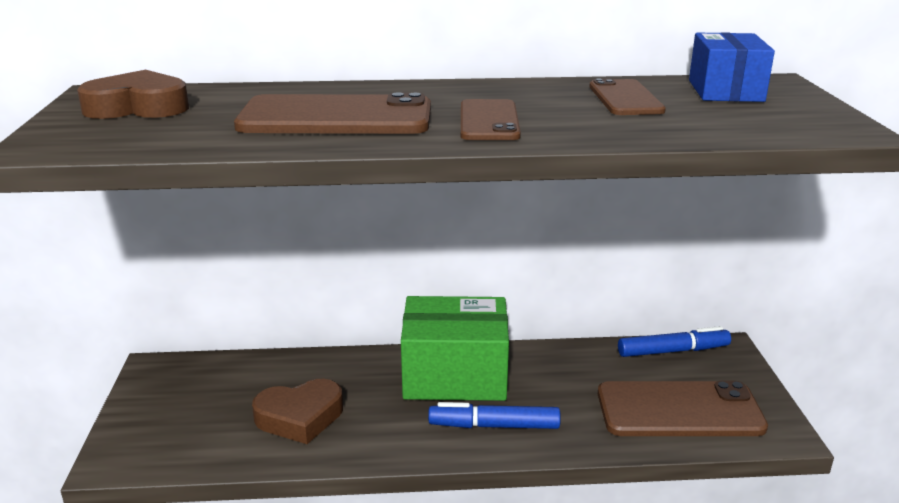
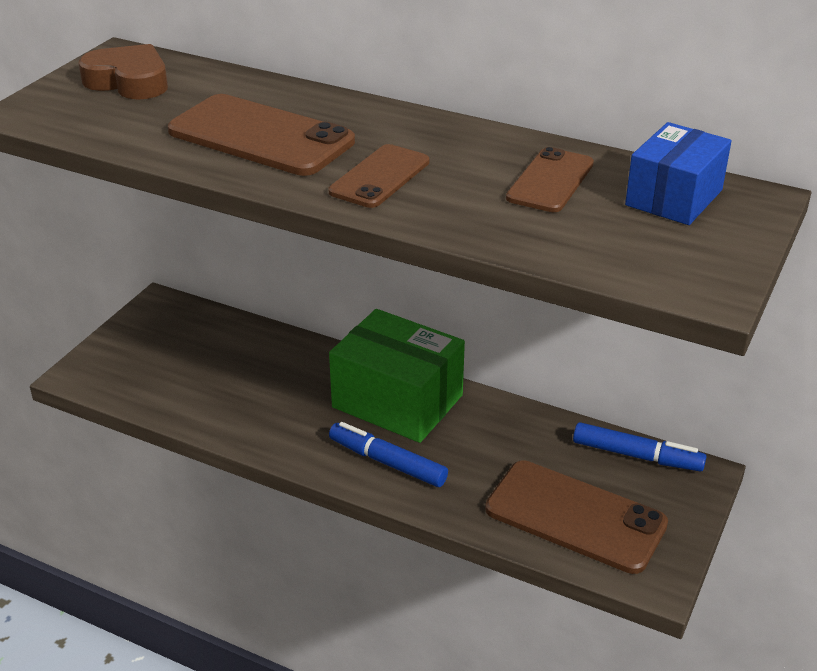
camera: 30 degrees right, 10 degrees up
(300, 417) = (236, 391): brown heart -> none

